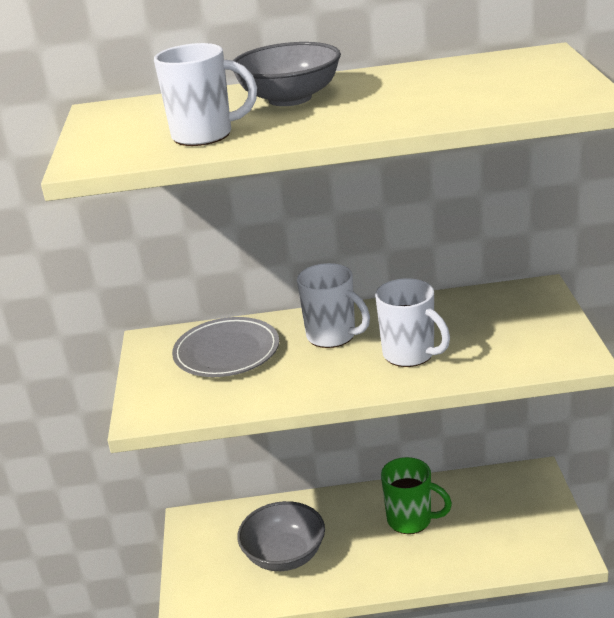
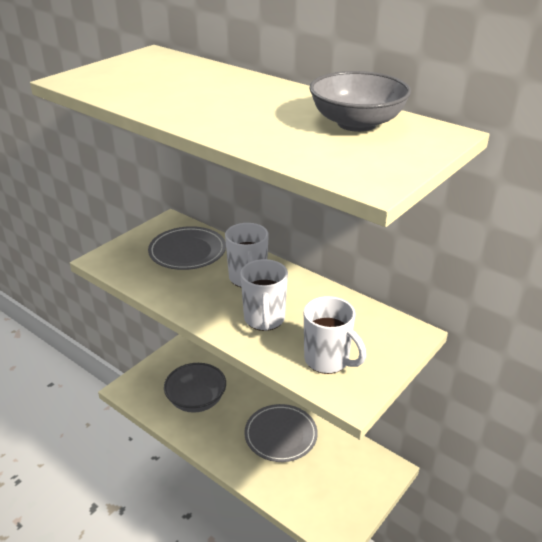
camera: 40 degrees right, 5 degrees up
(205, 135) = (141, 91): white mug -> white mug (328, 360)
(290, 98) = (233, 90): grey bowl -> grey bowl (357, 123)
(411, 520) = (280, 435): green mug -> grey plate

